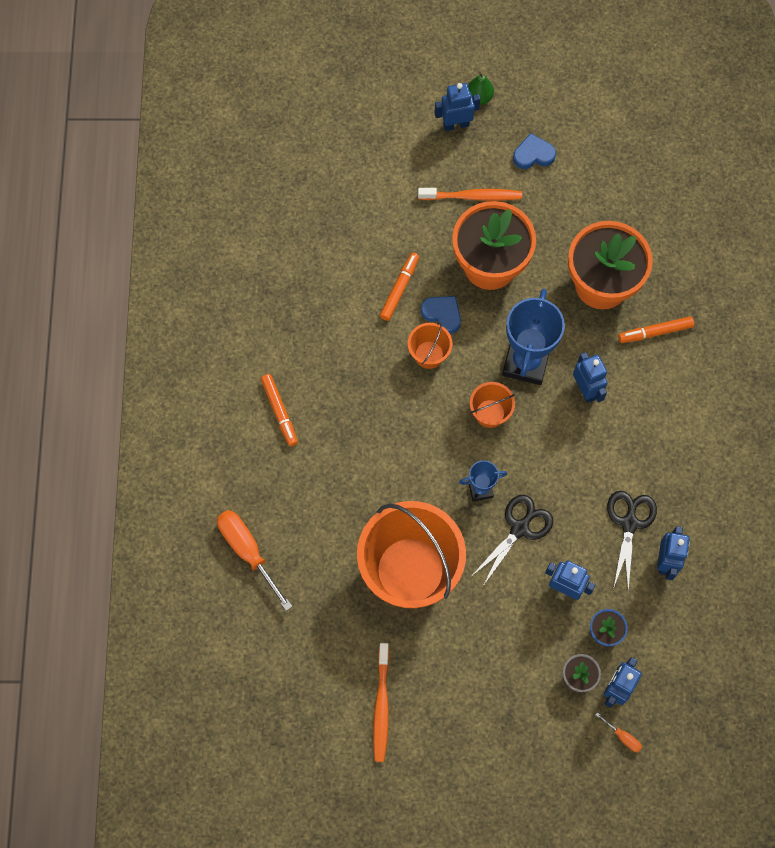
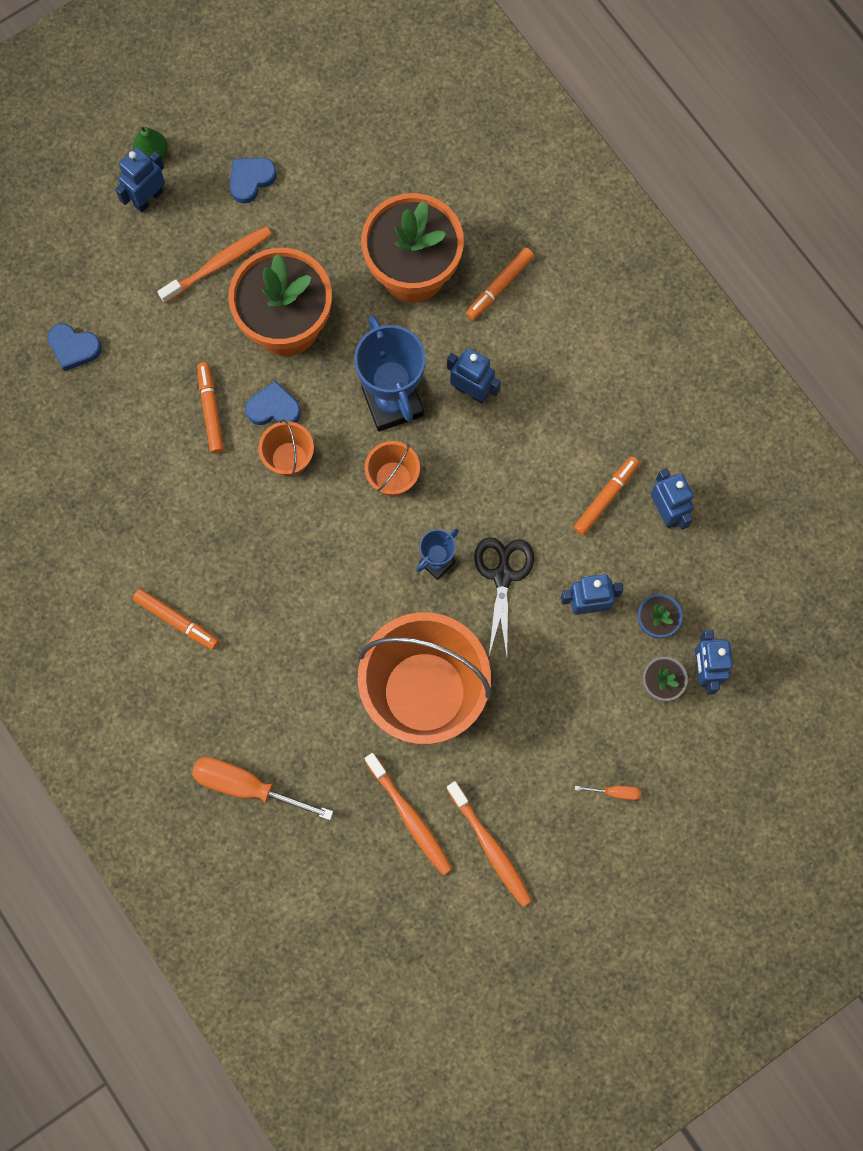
camera: 35 degrees left, 5 degrees up
(338, 191) = (74, 348): none -> blue heart
(341, 647) = (410, 817): none -> orange toothbrush
(622, 737) = (742, 713): orange screwdriver -> orange screwdriver (615, 792)
(629, 523) = (606, 498): black scissors -> orange marker

